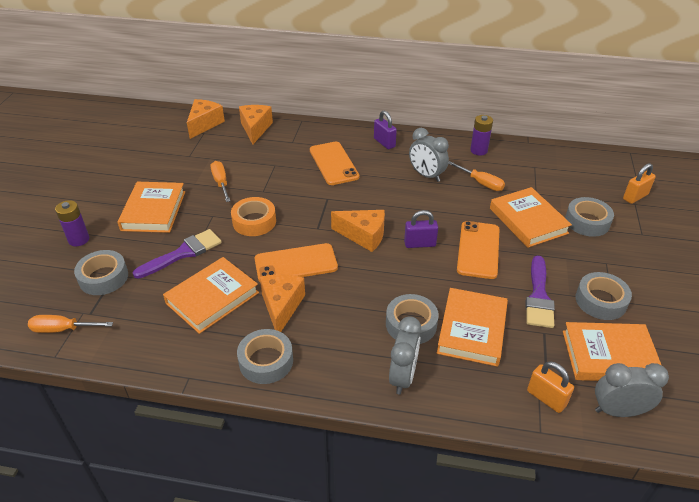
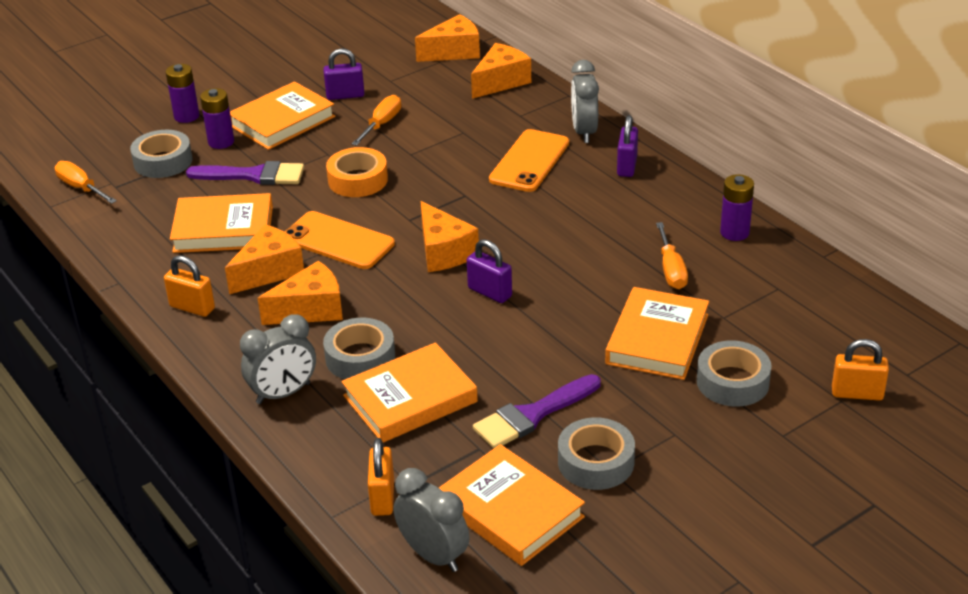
camera: 45 degrees right, 5 degrees down
(129, 244) = (221, 142): none -> purple battery
(173, 176) = (345, 95): none -> purple padlock
(266, 361) = (192, 307): grey tape -> orange padlock
(341, 314) = (311, 309): none -> orange cheese
(426, 175) = (617, 227): grey clock -> grey clock (584, 132)
(478, 250) = (544, 334): orange phone -> none

